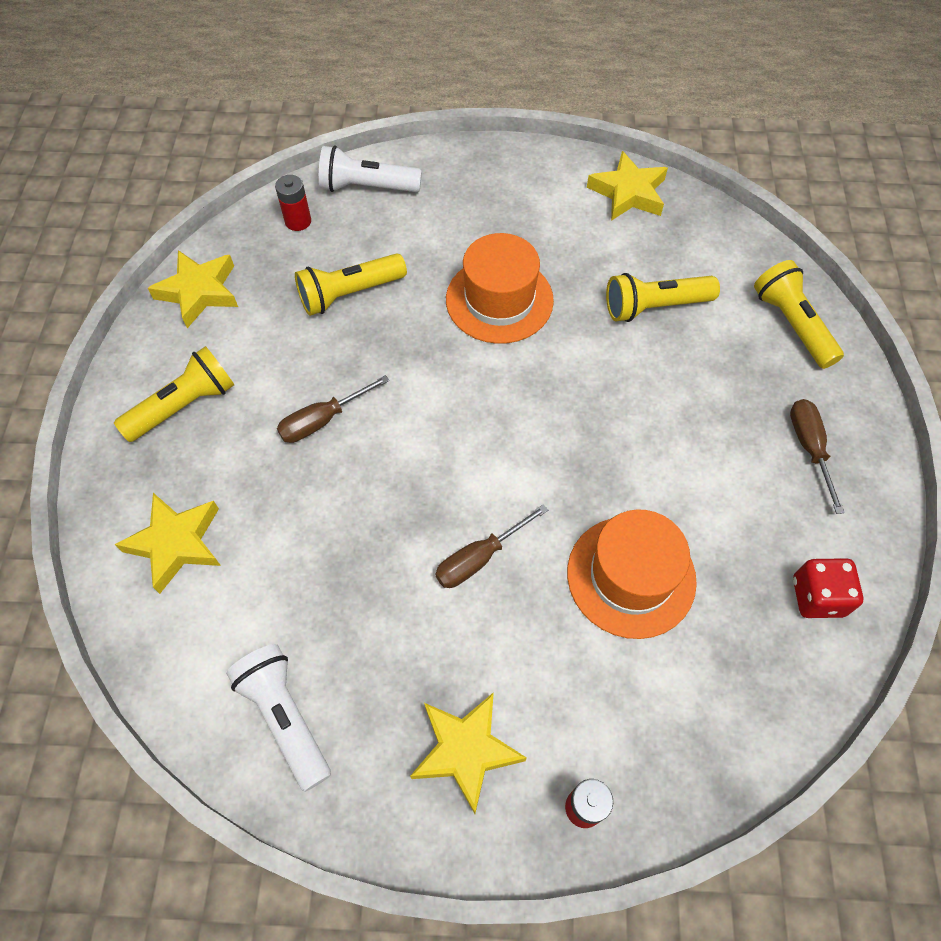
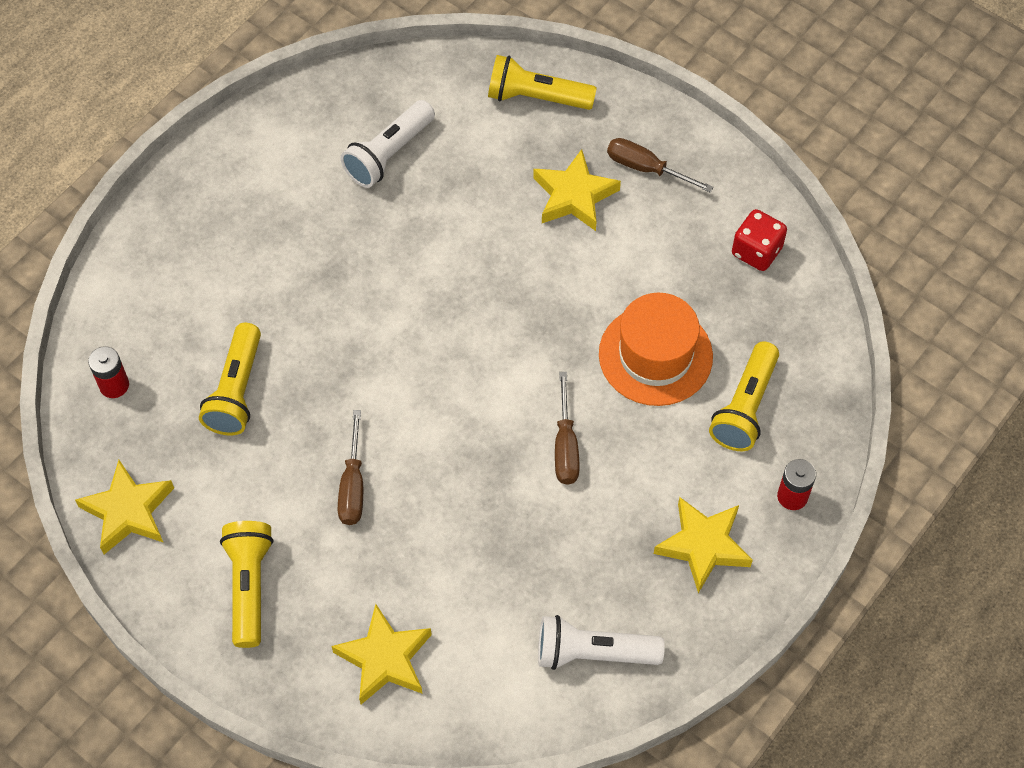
camera: 55 degrees left, 0 degrees up
(366, 187) = (123, 306): white flashlight -> white flashlight (388, 154)
(499, 300) = (341, 281): orange hat -> none
(628, 193) = (312, 111): yellow star -> yellow star (574, 196)
(654, 307) = (442, 176): yellow flashlight -> yellow flashlight (744, 407)

